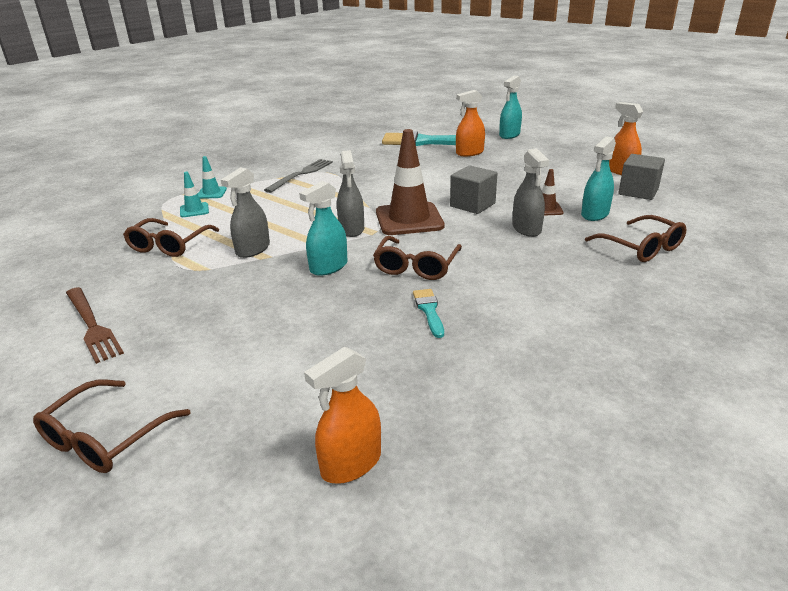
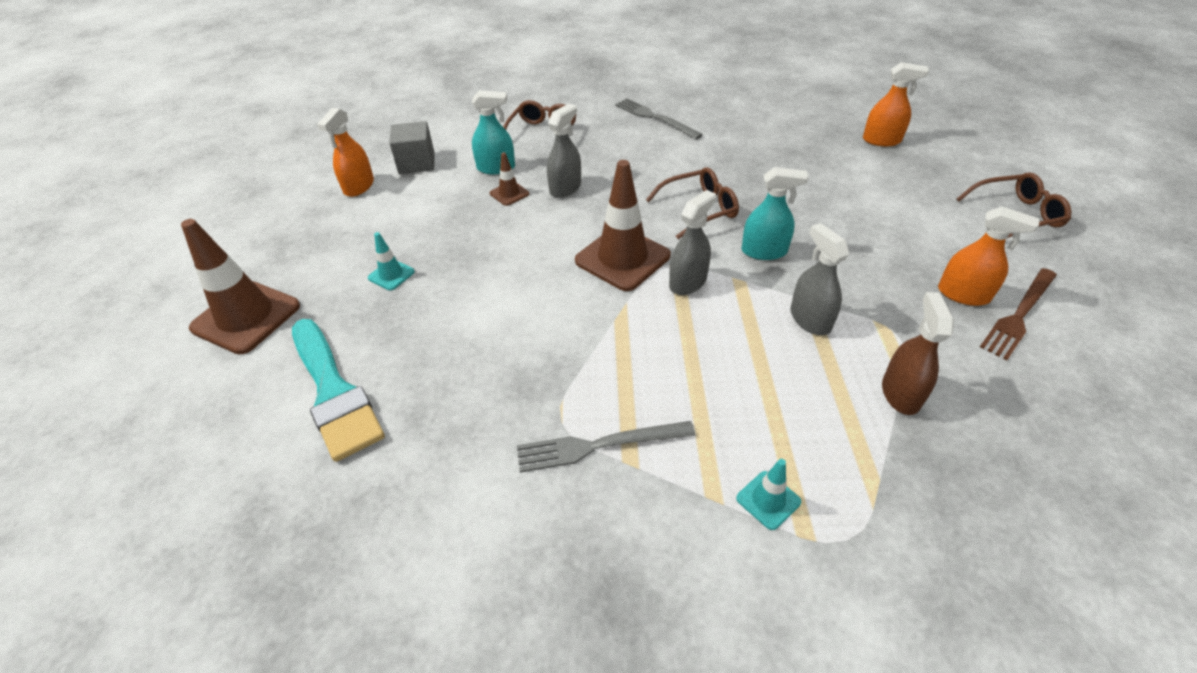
camera: 130 degrees left, 15 degrees up
(92, 325) = (1019, 315): brown fork -> brown fork turned 150 degrees counterclockwise
(169, 246) = (900, 393): brown glasses -> brown spray bottle
(194, 210) = (825, 462): turquoise traffic cone -> turquoise traffic cone (391, 275)
(253, 249) = (810, 319): grey spray bottle -> grey spray bottle turned 105 degrees counterclockwise
(429, 310) = (743, 176): turquoise brush -> none
(469, 153) = (363, 318): orange spray bottle -> orange spray bottle (963, 294)
(472, 205) = (543, 237): grey cube -> none
(509, 135) = (246, 317): turquoise spray bottle -> brown traffic cone
(616, 318) = (655, 118): none -> grey fork

